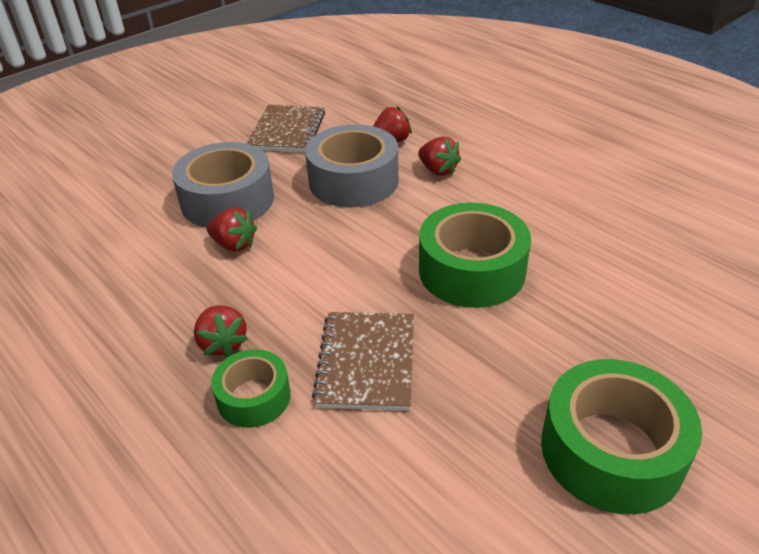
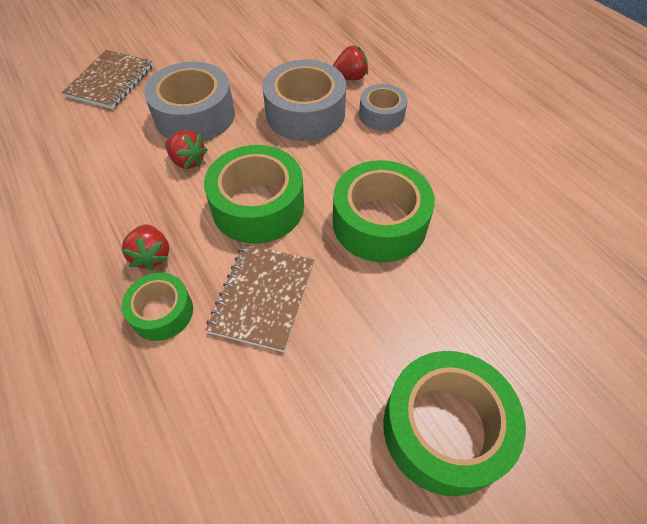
camera: 10 degrees right, 15 degrees up
(287, 131) = (264, 53): brown notebook -> brown notebook (110, 81)
(331, 276) = (258, 206): none -> green tape
(438, 170) = (381, 114): red strawberry -> grey tape

